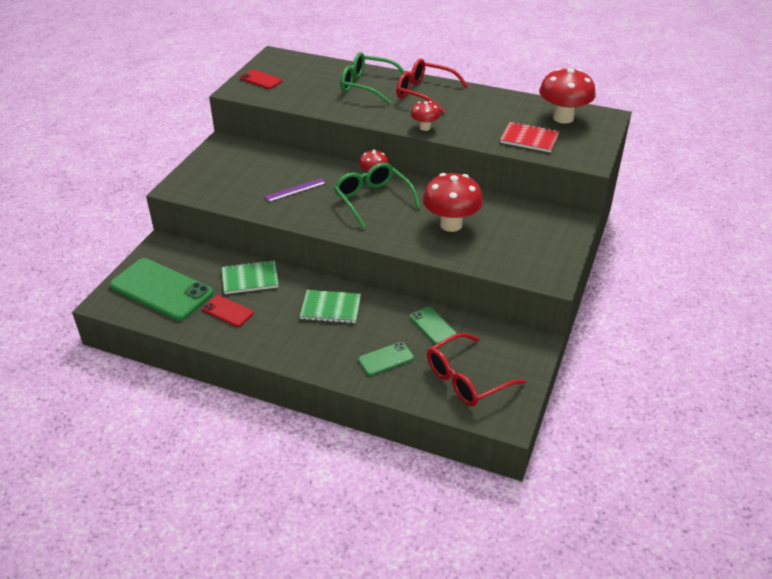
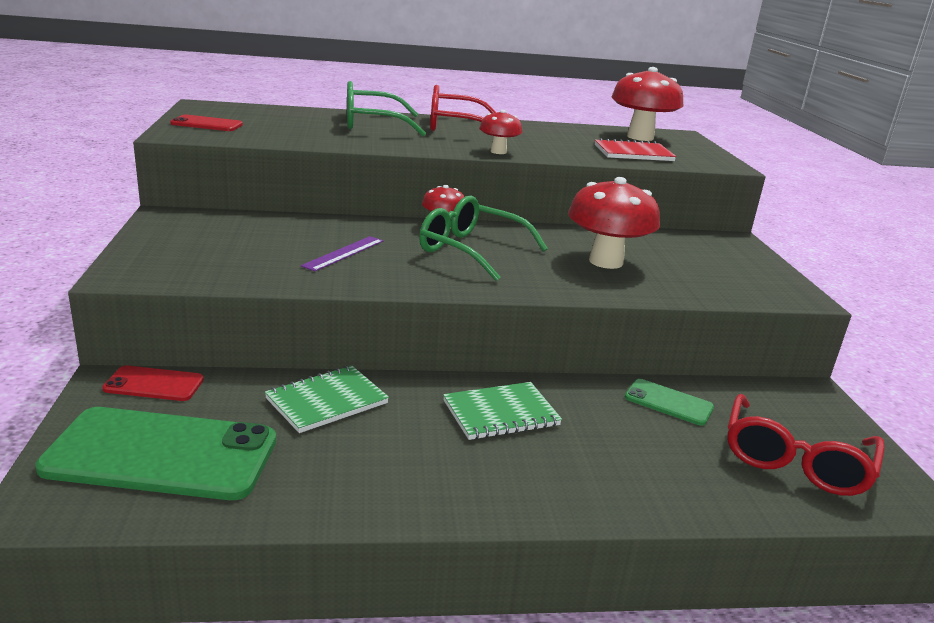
camera: 30 degrees left, 15 degrees down
(228, 311) = (327, 459): red phone -> red phone (154, 384)
(386, 359) = (659, 464): green phone -> none

